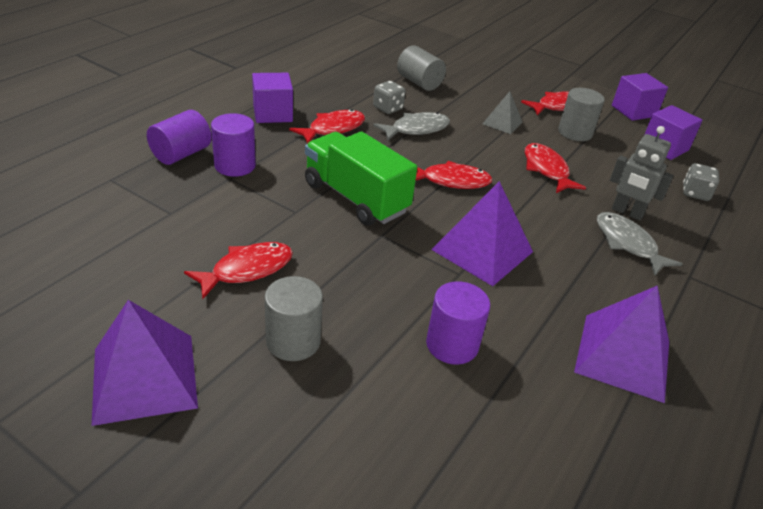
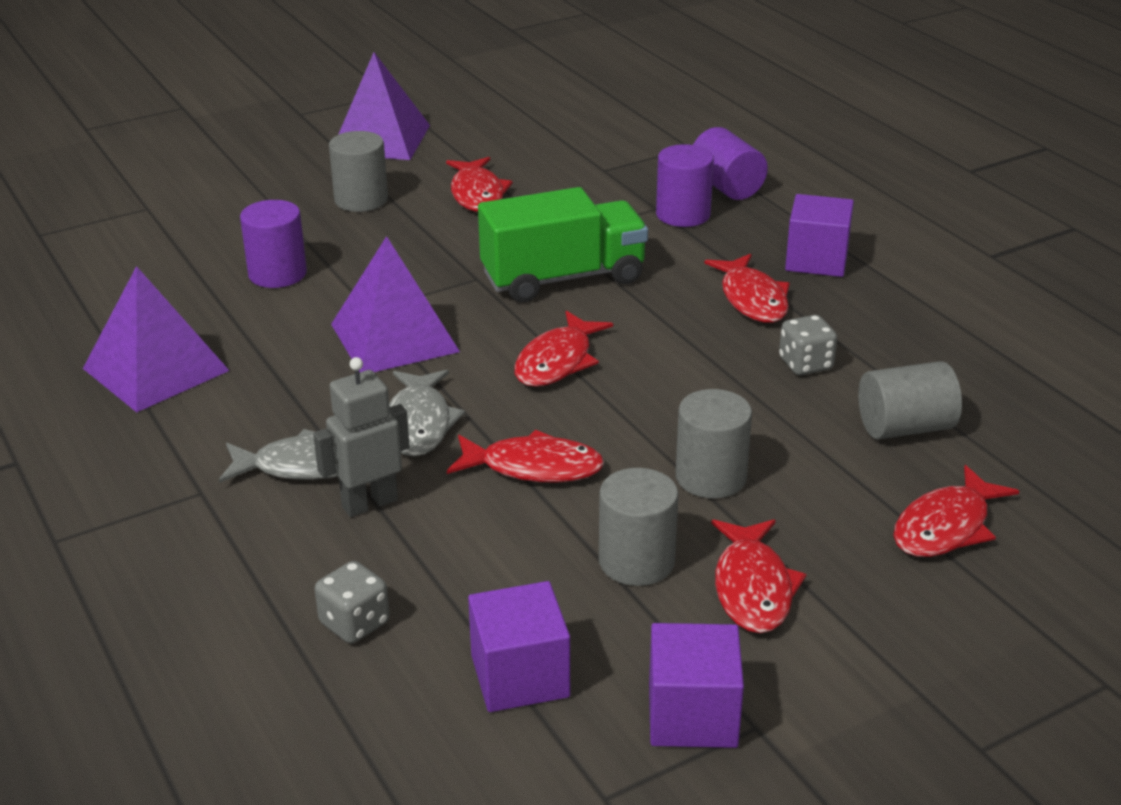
camera: 120 degrees right, 5 degrees down
(416, 129) = (722, 373): grey fish -> grey fish (419, 424)
(478, 72) = (946, 527): none -> red fish
(502, 123) = (710, 477): grey pyramid -> grey cylinder

